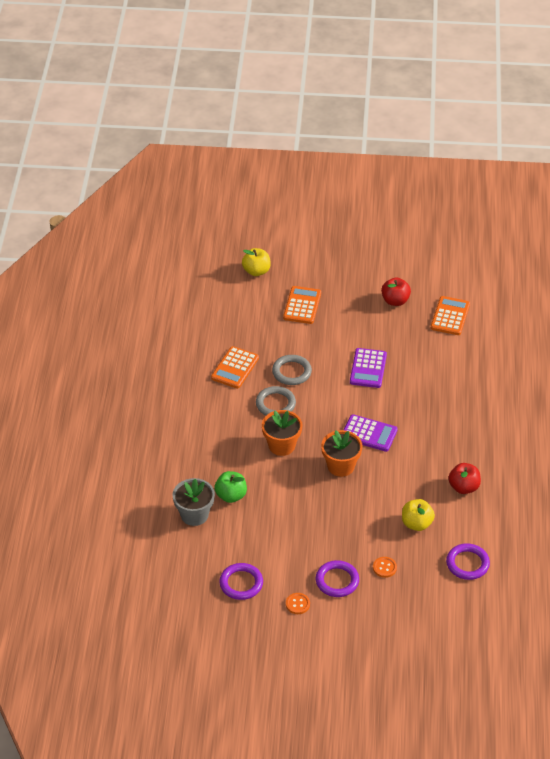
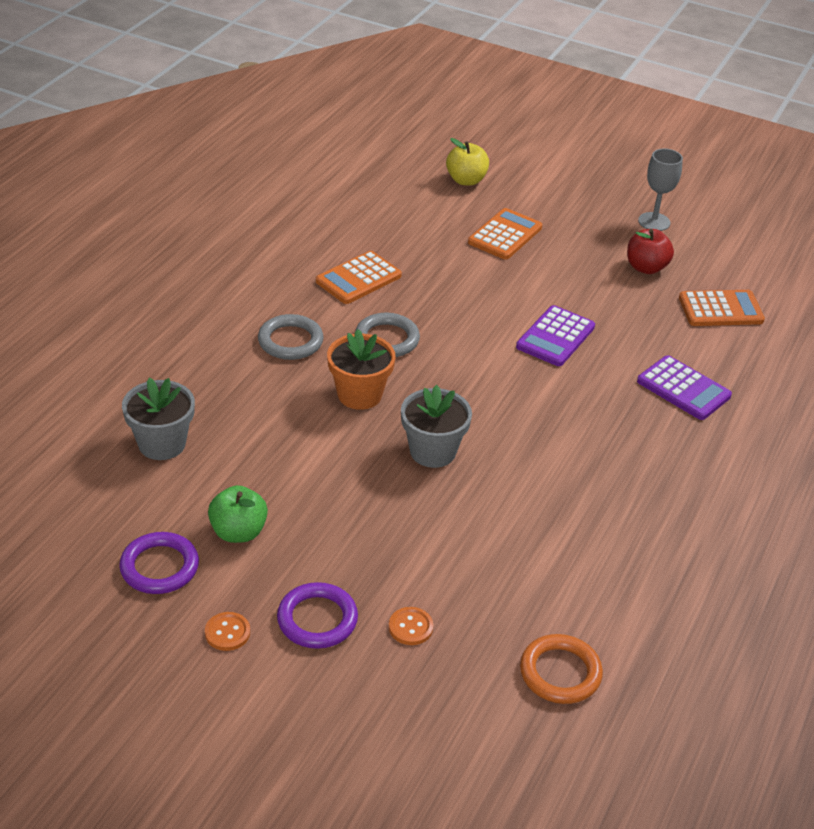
camera: 20 degrees right, 5 degrees down
(231, 495) = (235, 436): green apple -> green apple (238, 532)
(291, 372) = (437, 307): grey ring -> grey ring (290, 341)
(341, 466) = (432, 451): orange flower pot -> grey flower pot
(369, 433) = (505, 421): purple calculator -> purple calculator (683, 389)
(384, 264) = (654, 222): none -> grey goblet
(416, 524) = (506, 577): yellow apple -> none
(450, 316) = (720, 309): orange calculator -> orange calculator turned 45 degrees clockwise
(463, 487) = (618, 548): red apple -> none
(467, 564) = (560, 673): purple ring -> orange ring

